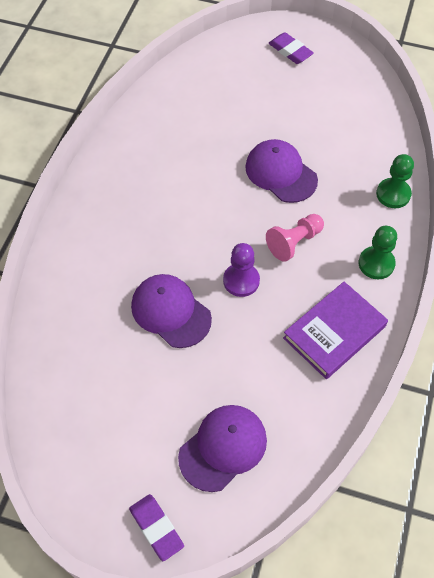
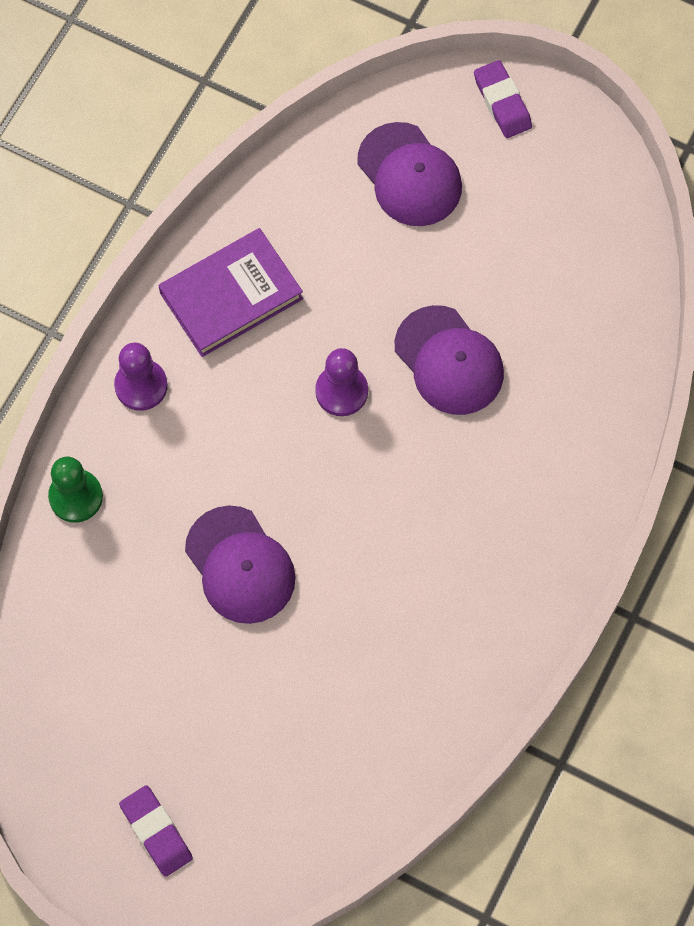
camera: 170 degrees left, 10 degrees up
(223, 448) = (409, 175): purple cap -> purple cap turned 90 degrees counterclockwise
(294, 242) = (250, 439): pink pawn -> none
(376, 263) = (141, 386): green pawn -> purple pawn

